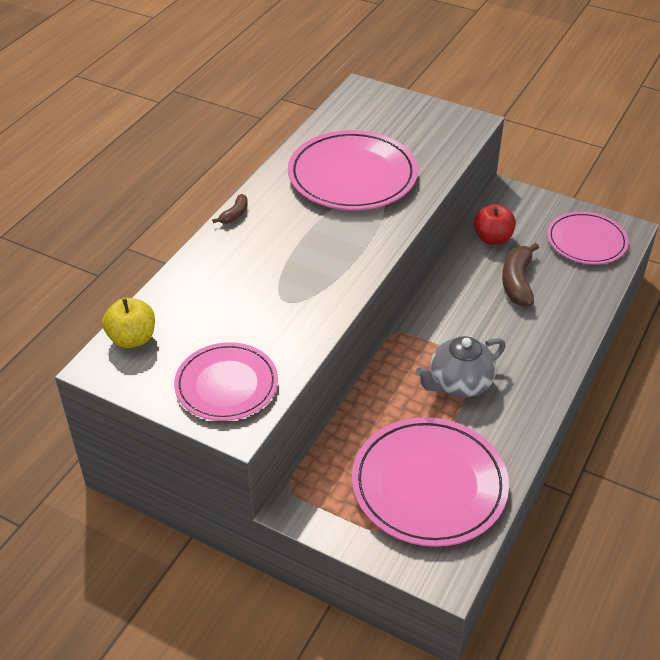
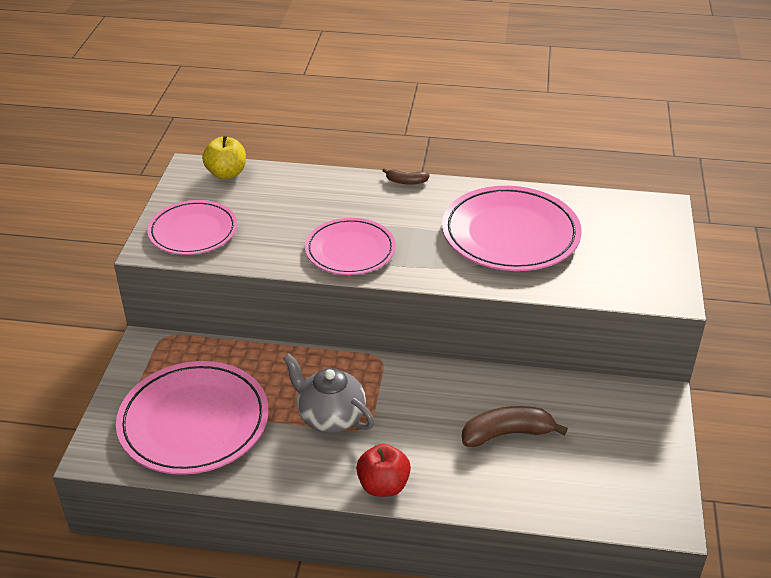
camera: 70 degrees right, 5 degrees down
(492, 238) = (567, 400): red apple -> red apple (383, 485)
(586, 241) = (619, 484): pink plate -> pink plate (350, 250)

